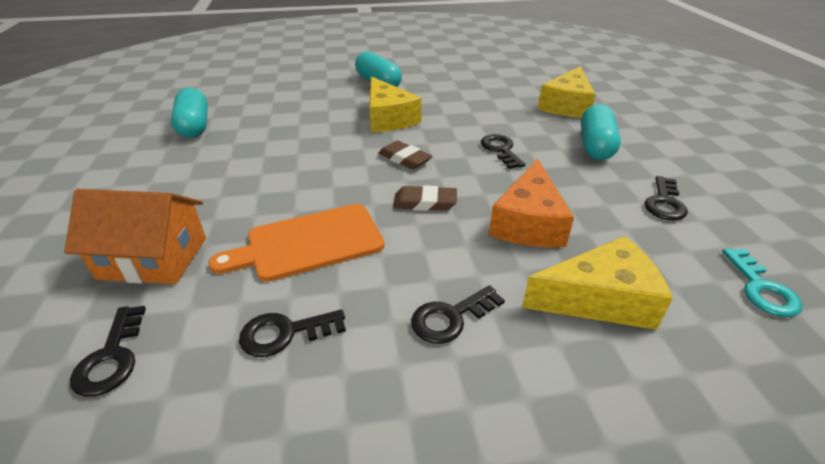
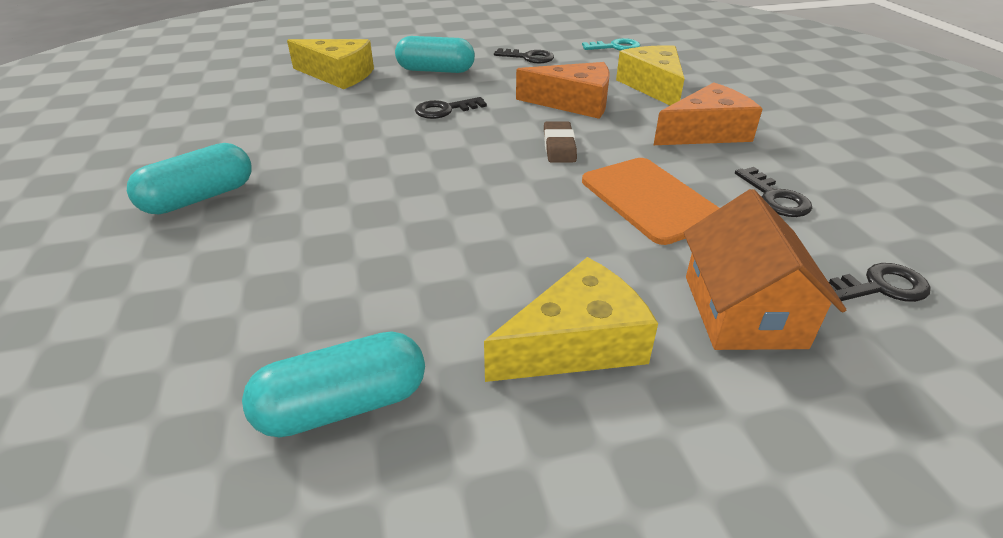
camera: 95 degrees left, 0 degrees up
(388, 118) = (350, 179): yellow cheese -> yellow cheese (576, 343)
(404, 159) = (469, 161): brown eraser -> none
(451, 318) = (706, 132): black key -> orange cheese

